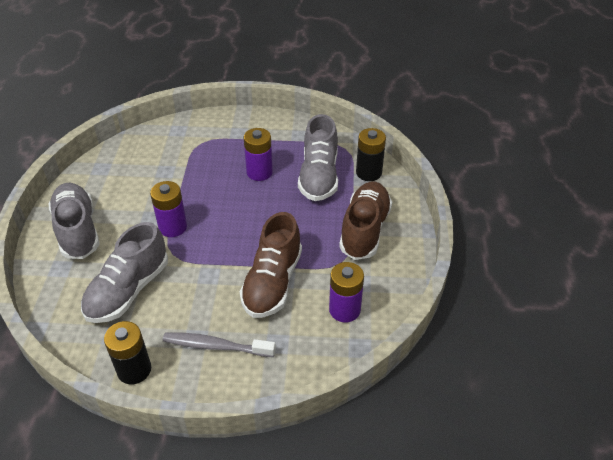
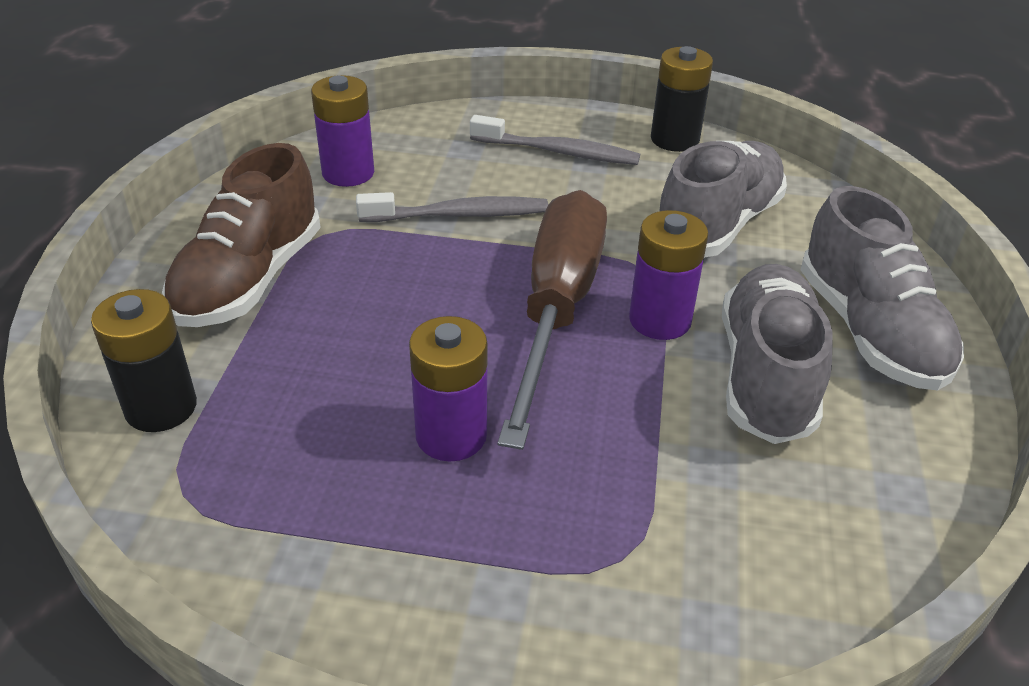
camera: 175 degrees left, 5 degrees down
(219, 229) = (557, 308): none -> brown screwdriver
(272, 282) = (459, 215): brown shoe -> grey toothbrush
(319, 176) = (296, 410): grey shoe -> grey shoe (766, 375)

